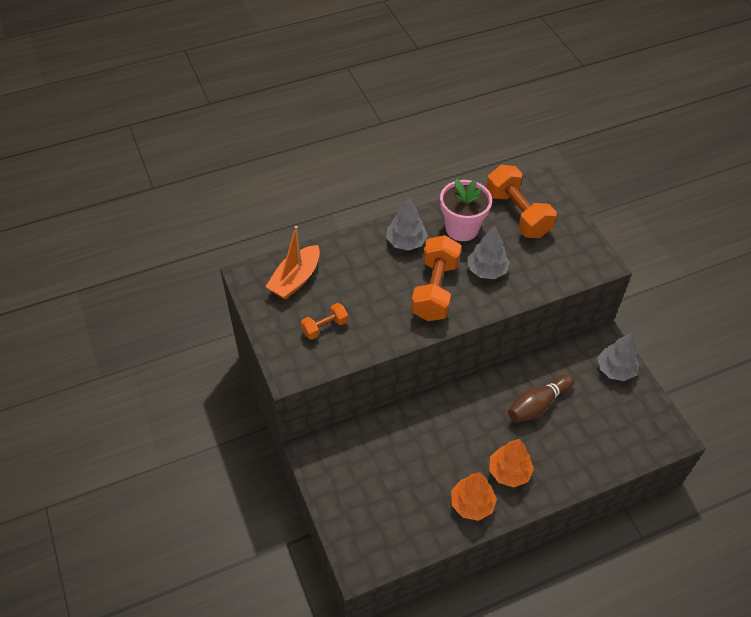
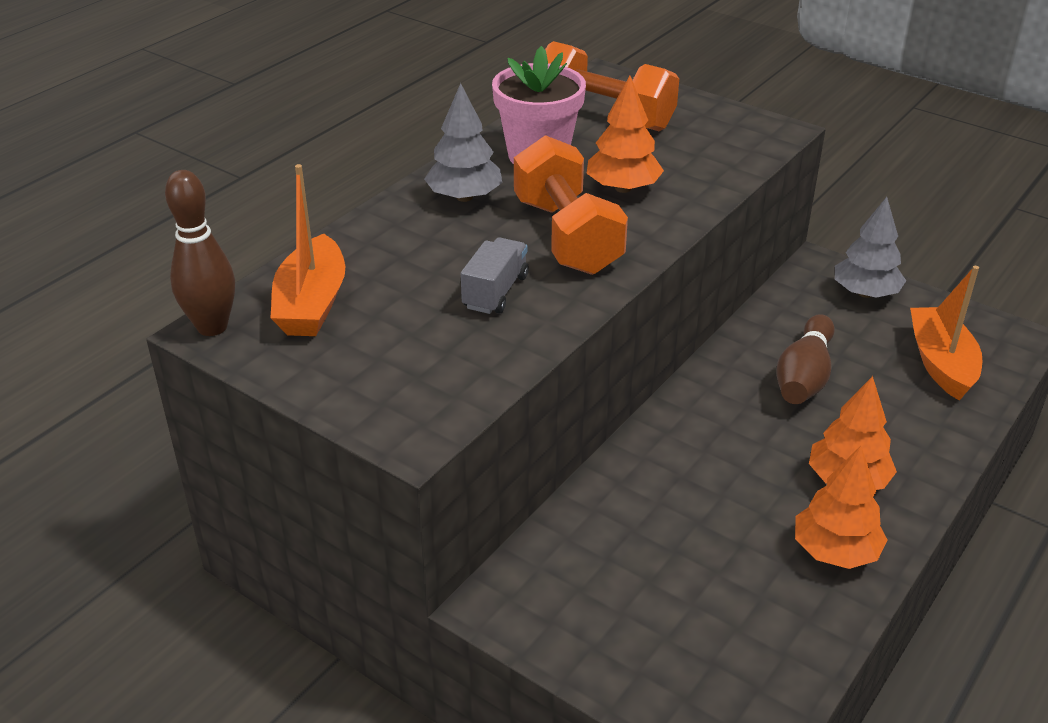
camera: 30 degrees left, 15 degrees down
(248, 274) = (212, 327): none -> brown bowling pin
(325, 327) = (423, 347): orange dumbbell -> none
(377, 310) = (495, 292): none -> grey truck
(486, 270) = (623, 188): grey tree -> orange tree
(616, 431) = (941, 363): none -> orange boat

